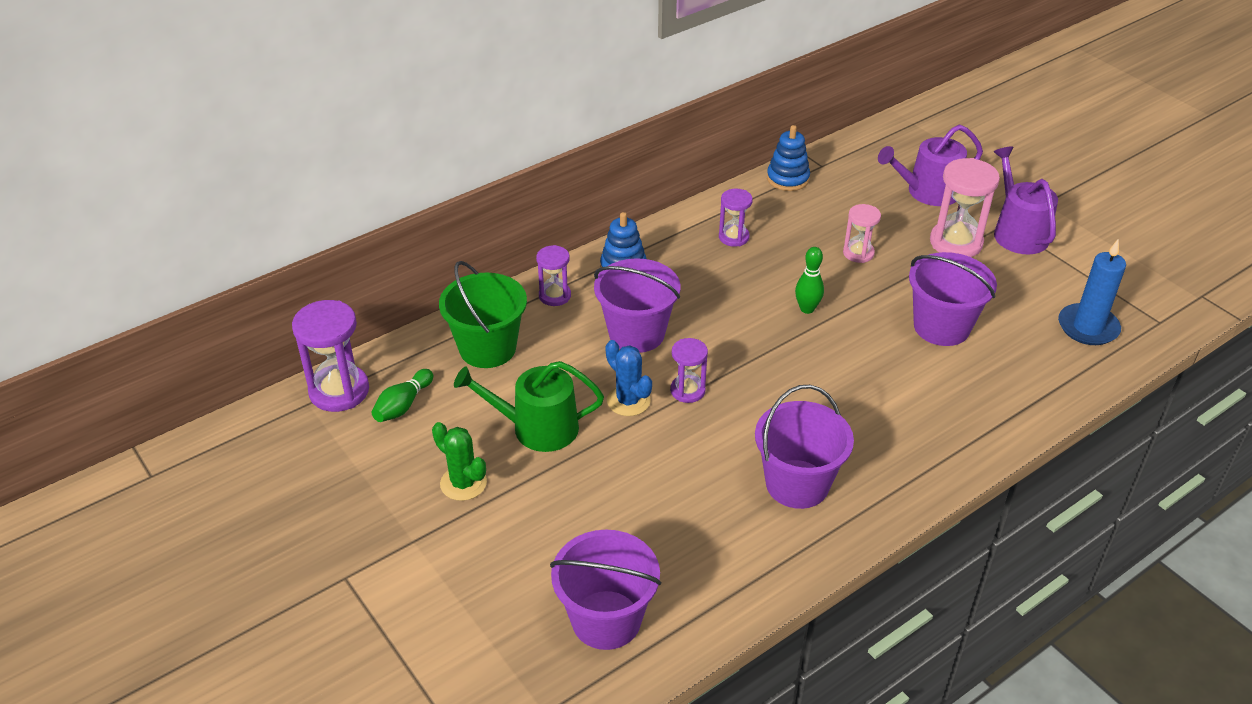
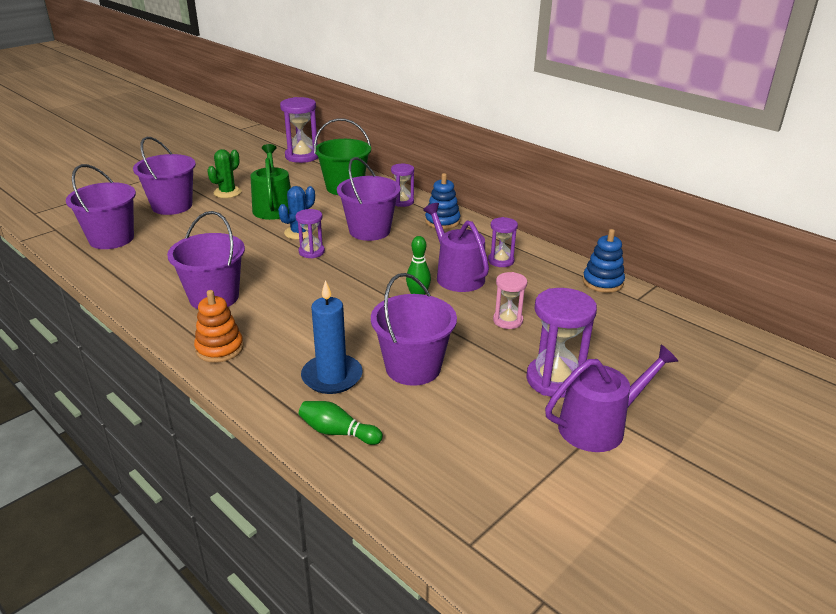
camera: 80 degrees right, 10 degrees down
(403, 405) = (291, 172): green bowling pin -> green bowling pin (338, 432)
(498, 552) = (172, 206): none -> purple bucket
(911, 474) = (219, 348): none -> orange stacking toy
(927, 192) = (636, 362): purple watering can -> purple watering can (456, 275)
(956, 242) = (554, 380): pink hourglass -> purple hourglass
(1088, 327) = (440, 473): blue candle -> blue candle (332, 377)

